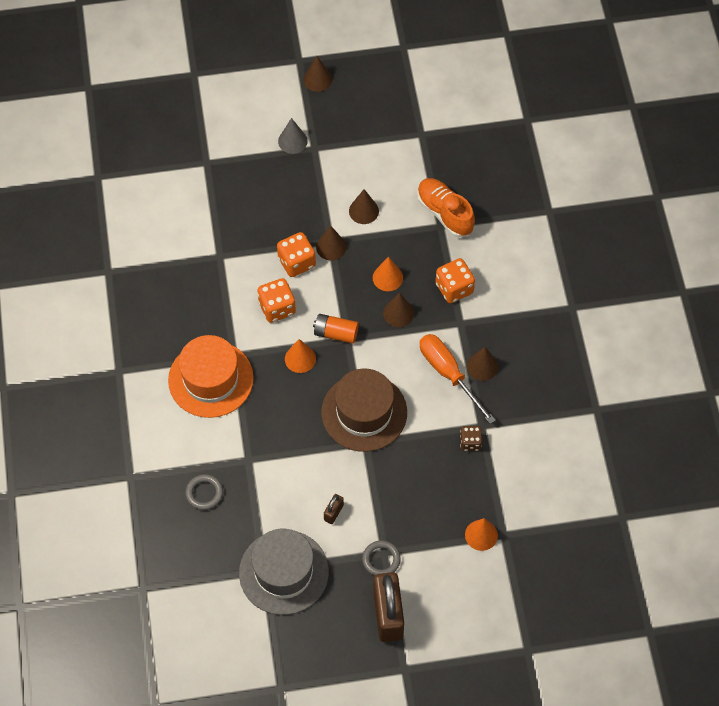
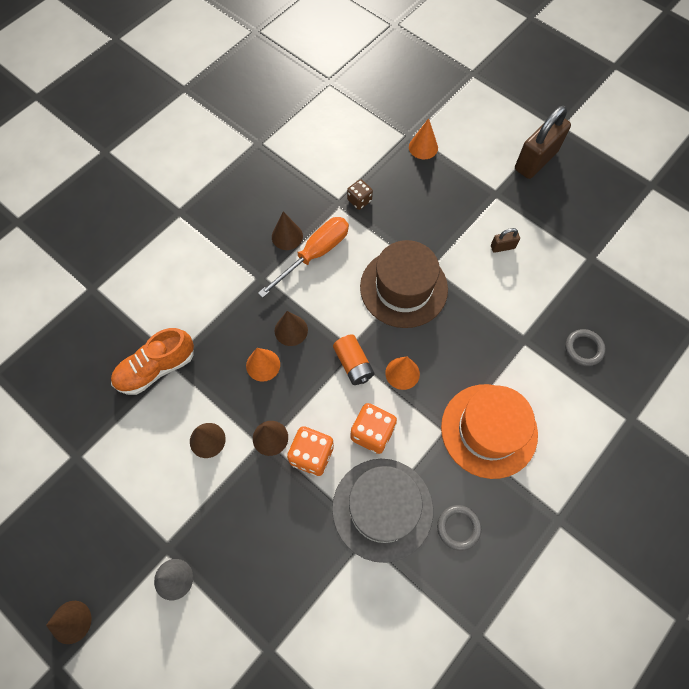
camera: 130 degrees left, 5 degrees up
(283, 572) = (579, 244): grey hat -> grey hat (382, 509)
(381, 559) = (503, 192): grey ring -> grey ring (458, 527)
(444, 213) = (156, 368): orange shoe -> orange shoe turned 45 degrees clockwise
(448, 374) = (315, 254): orange screwdriver -> orange screwdriver turned 150 degrees counterclockwise
(454, 288) = (230, 306): orange dice -> none

